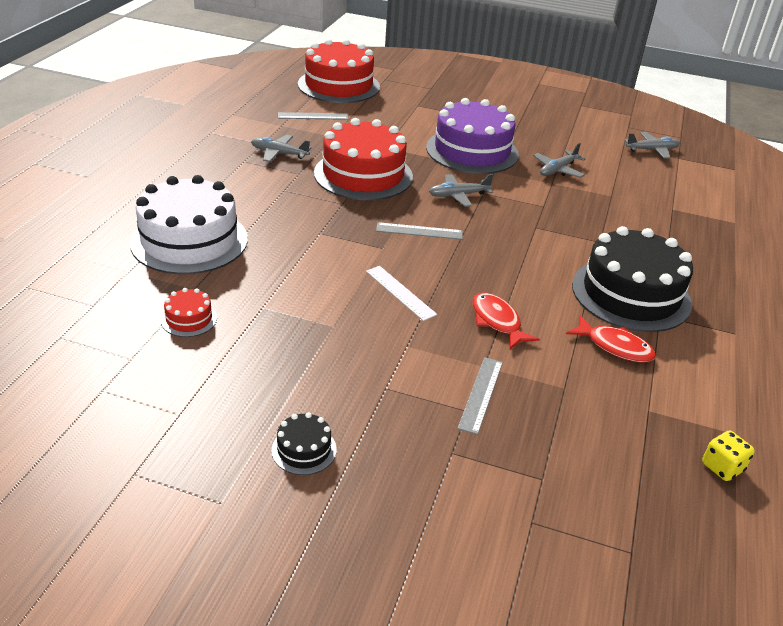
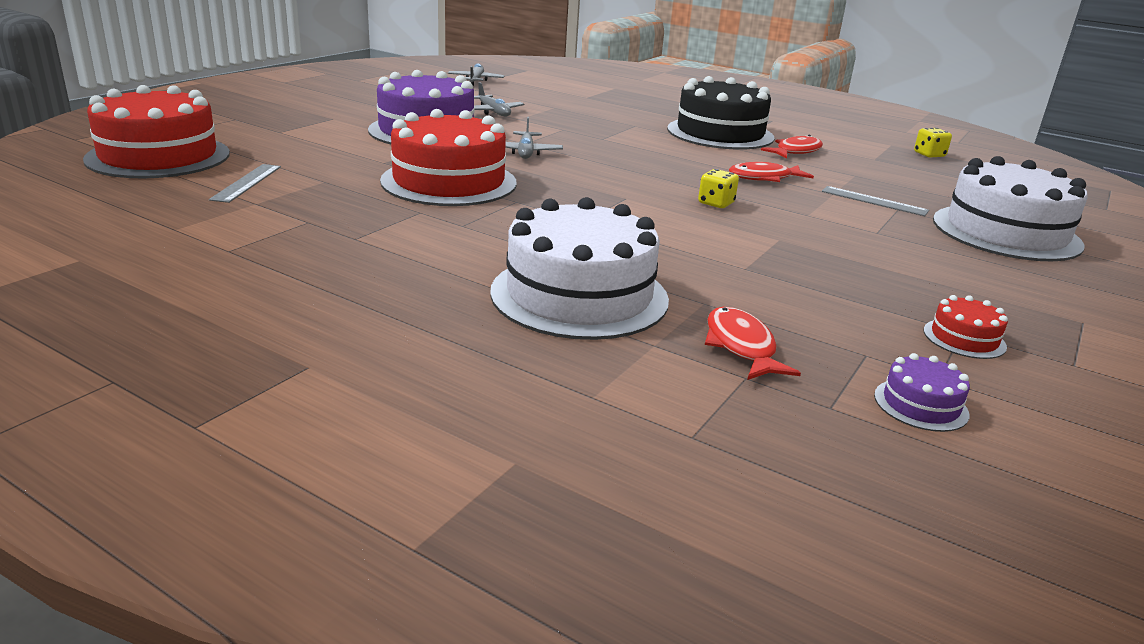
camera: 75 degrees left, 10 degrees down
(63, 376) = (920, 405): none -> purple cake
(132, 303) = (741, 346): none -> red fish
(189, 319) = (774, 311): red cake -> red cake (964, 338)
(279, 154) = (351, 215): grey plane -> none
(304, 450) = (985, 276): black cake -> none
(400, 292) = (716, 203): white ruler -> yellow dice
(419, 231) = (596, 178): grey ruler -> none
(445, 492) = (1006, 232): none -> white cake

